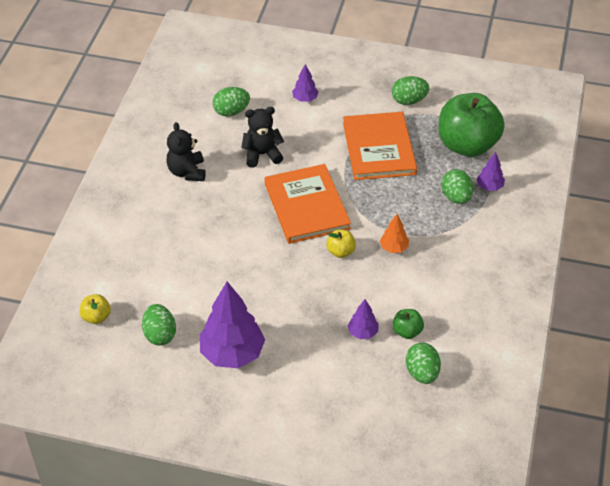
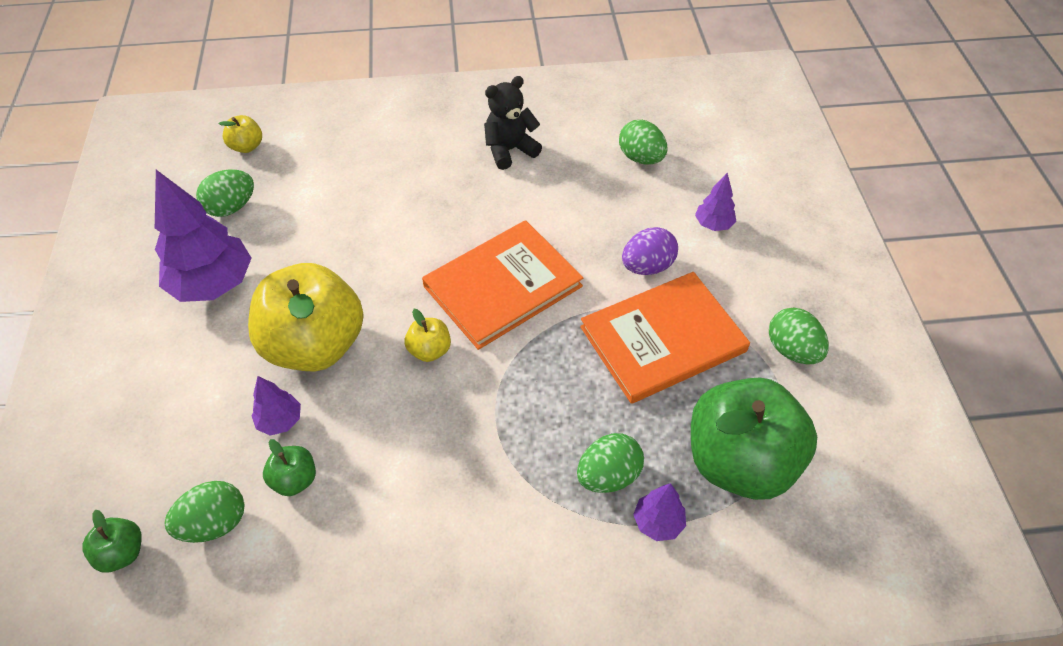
camera: 70 degrees right, 5 degrees up
(262, 154) = (578, 211): black teddy bear -> none
(311, 306) = (315, 345): none -> yellow apple
(323, 138) = (647, 266): none -> purple egg
(394, 248) = (461, 415): orange tree -> none
(425, 419) = (122, 552): none -> green apple

